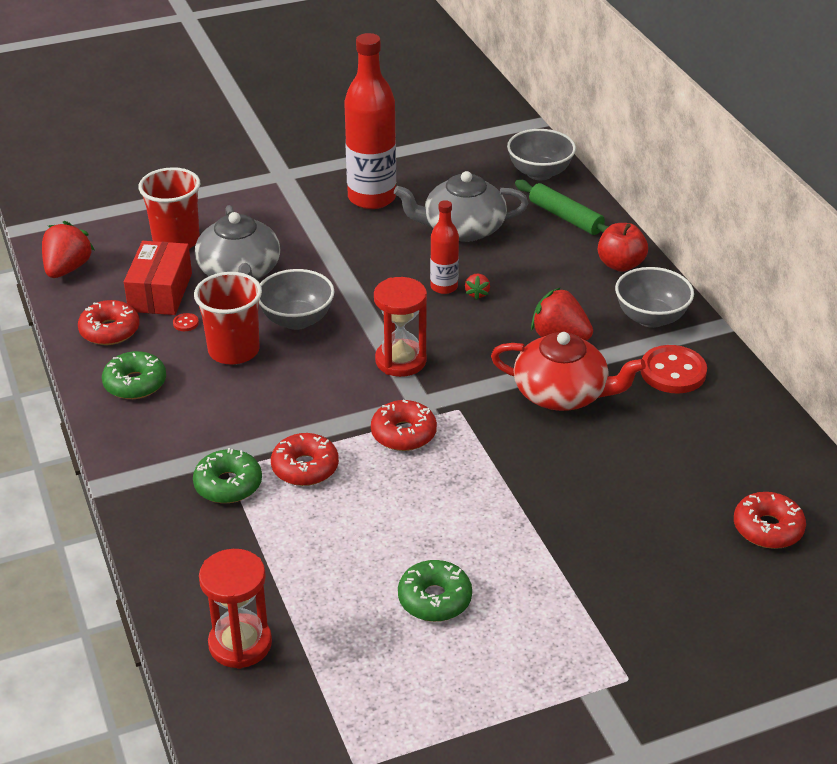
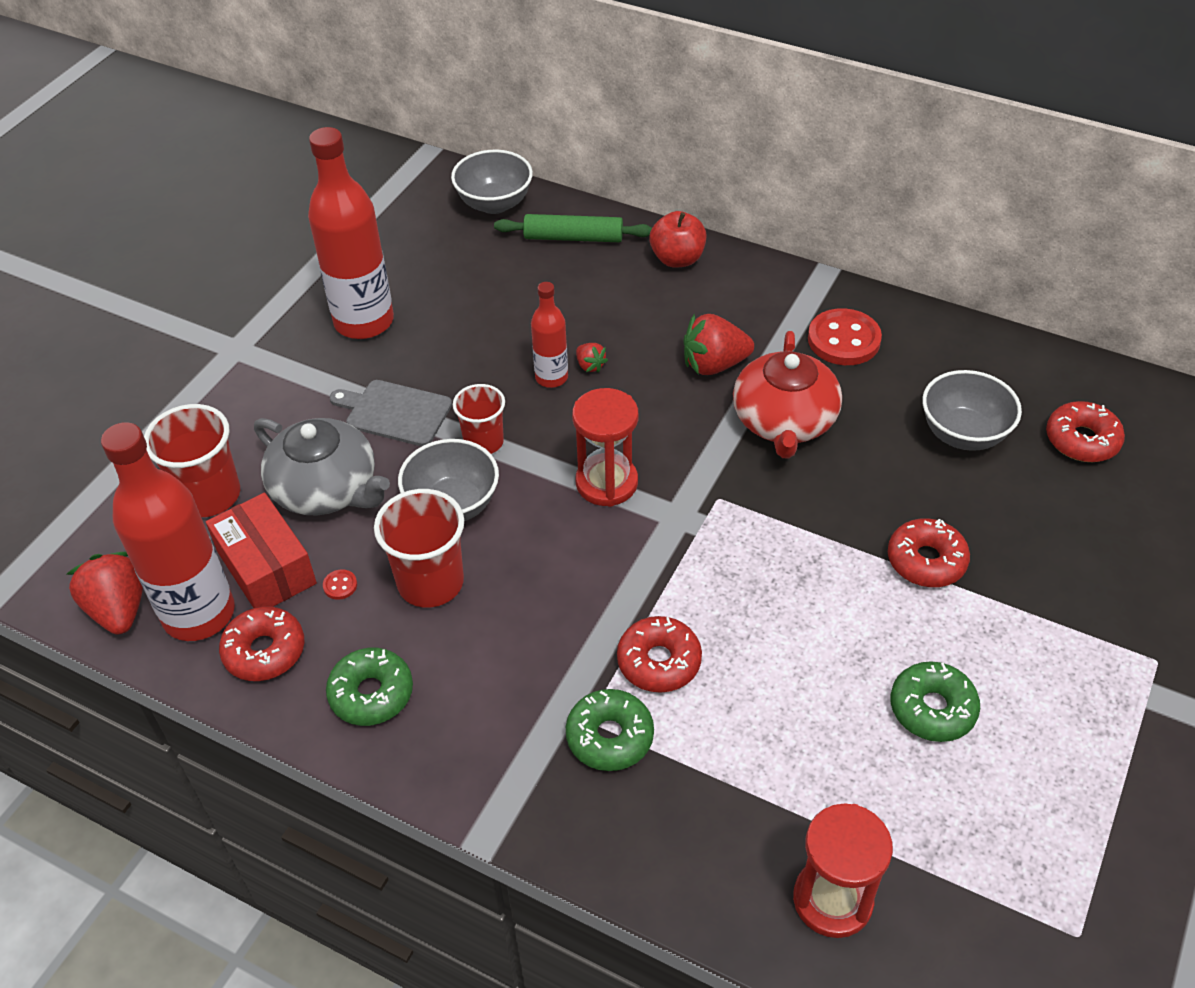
camera: 40 degrees left, 10 degrees up
(101, 294) = (199, 614): none -> red bottle
(327, 255) = (395, 412): none -> grey cutting board
(357, 298) = (483, 442): none -> red cup
(403, 434) = (702, 558): red donut -> red donut (926, 561)
(462, 229) = (493, 304): grey teapot -> none
(562, 393) = (784, 421): red teapot -> red teapot turned 120 degrees clockwise
(651, 318) = (764, 297): grey bowl -> grey bowl (963, 434)

